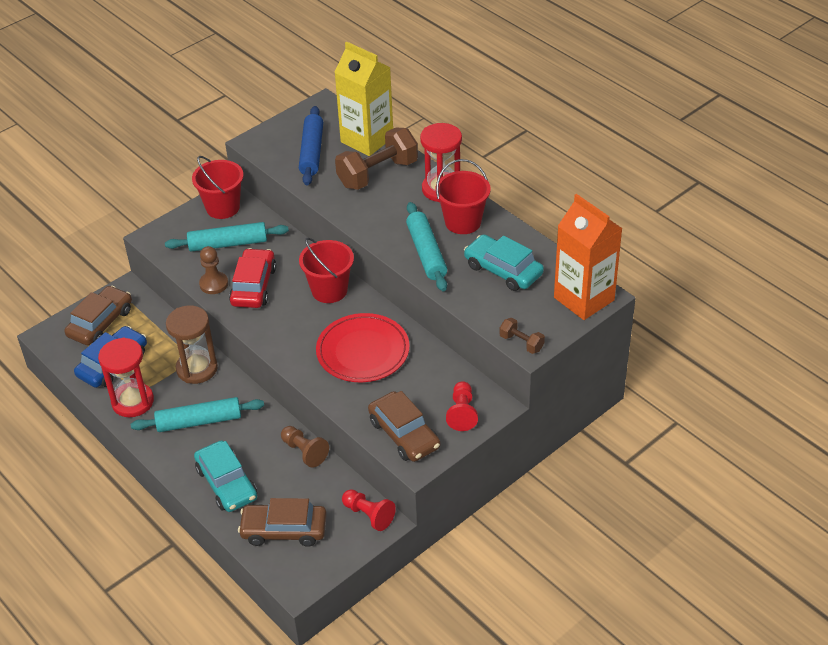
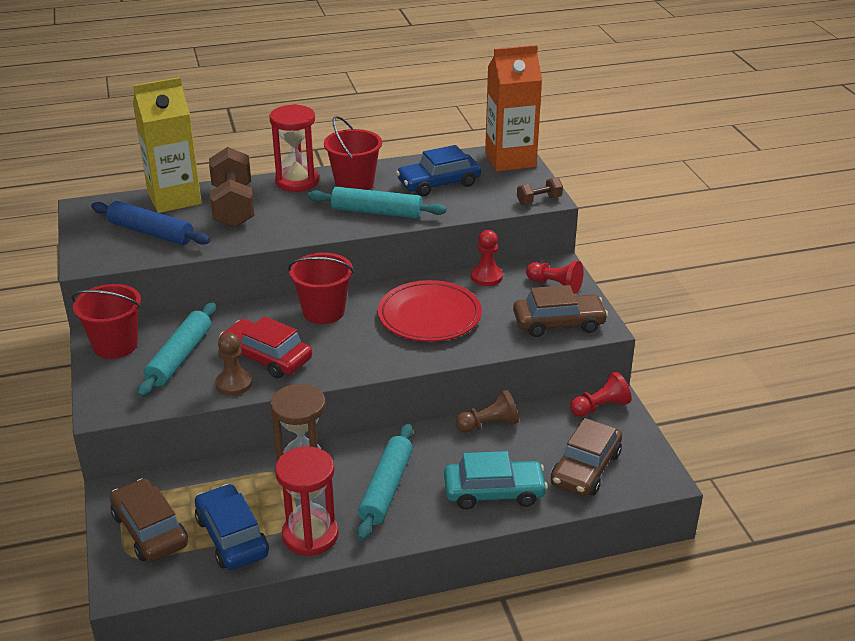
camera: 65 degrees left, 10 degrees down
(444, 364) = (486, 277): none -> red pawn
(503, 270) = (439, 183): turquoise car -> blue car

